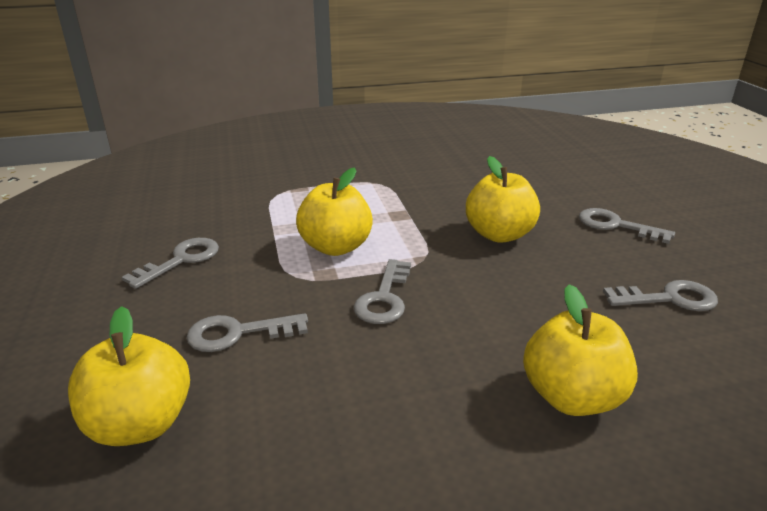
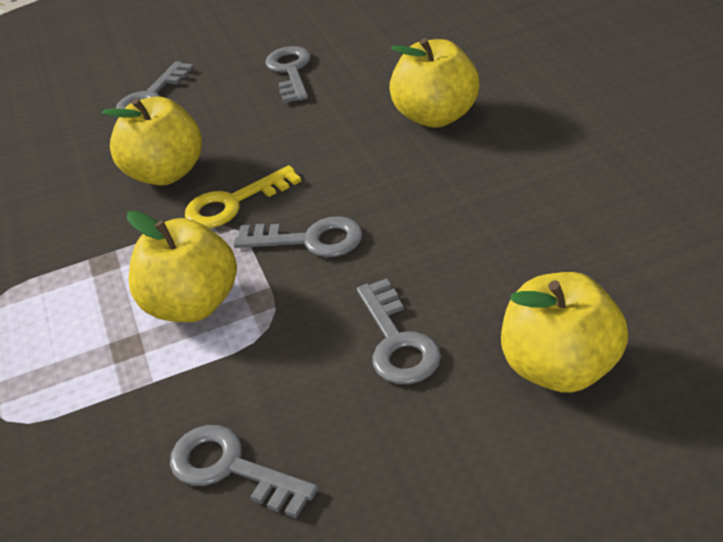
camera: 90 degrees left, 10 degrees up
(448, 263) = (234, 203): none -> yellow key

